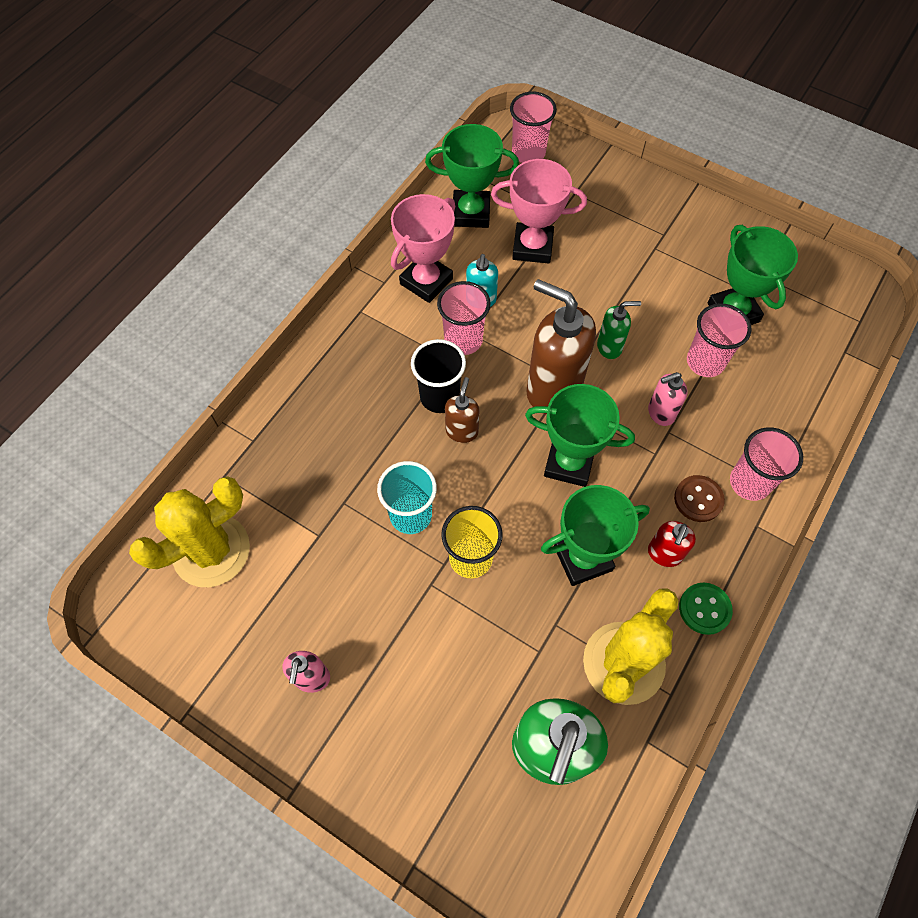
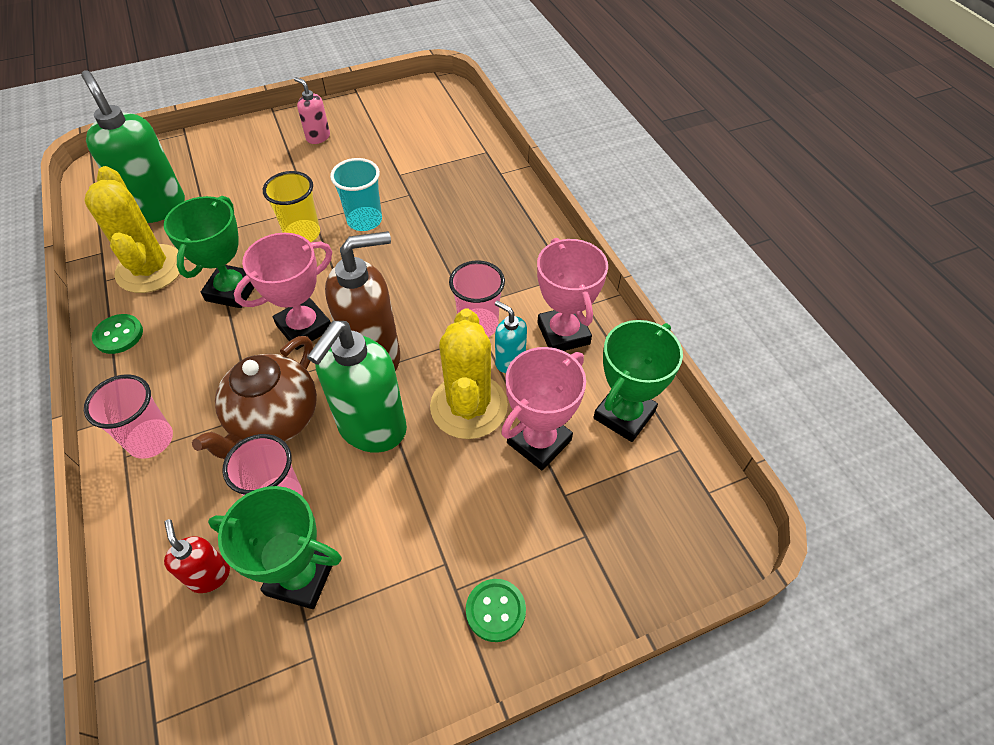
camera: 125 degrees right, 10 degrees down
(211, 550) = (439, 129): yellow cactus -> yellow cactus (469, 406)
(439, 397) = (439, 282): black cup -> none
(462, 431) = (397, 279): brown soap dispenser -> none
(528, 153) = (681, 527): pink cup -> none
(569, 463) = (304, 327): green trophy -> pink trophy
(609, 347) = (372, 428): green soap dispenser -> green soap dispenser, size x2.01
(656, 210) = (495, 610): none -> green button
(660, 413) = (274, 421): pink soap dispenser -> brown teapot
(664, 554) = (177, 338): red soap dispenser -> red soap dispenser (210, 576)
(698, 499) = (183, 391): brown button -> none

